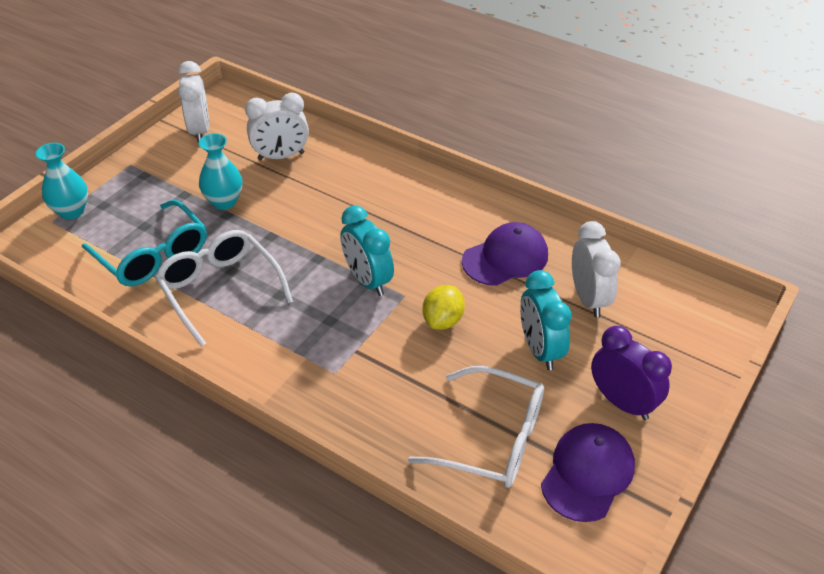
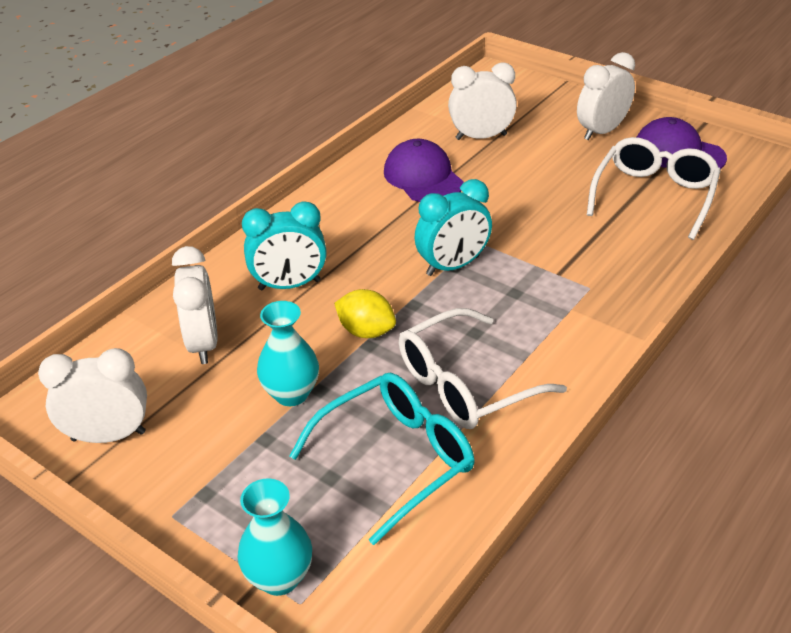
camera: 85 degrees left, 5 degrees down
(443, 320) = (512, 217): yellow lemon -> yellow lemon (366, 331)
(539, 350) = (546, 166): turquoise clock -> turquoise clock (289, 285)
(622, 402) = (601, 131): purple clock -> white clock

